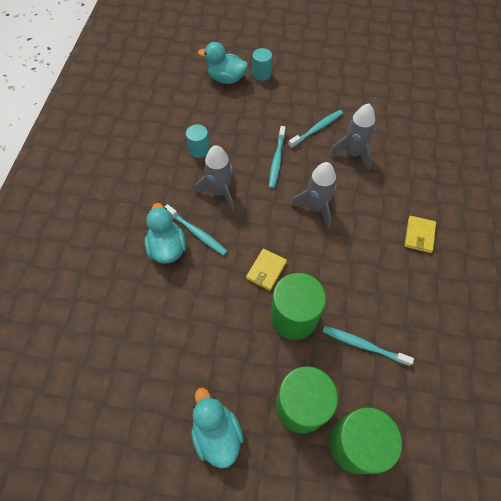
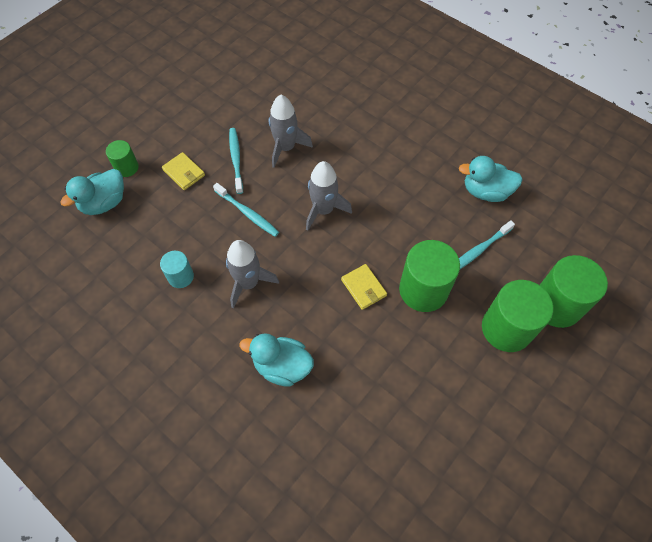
camera: 60 degrees left, 0 degrees up
(197, 233) = (283, 329): turquoise toothbrush -> none
(217, 433) = (498, 412): turquoise duck -> turquoise duck (485, 191)
(261, 74) = (127, 167): turquoise cylinder -> green cylinder
(419, 235) = (402, 150): yellow wallet -> yellow wallet (184, 173)

